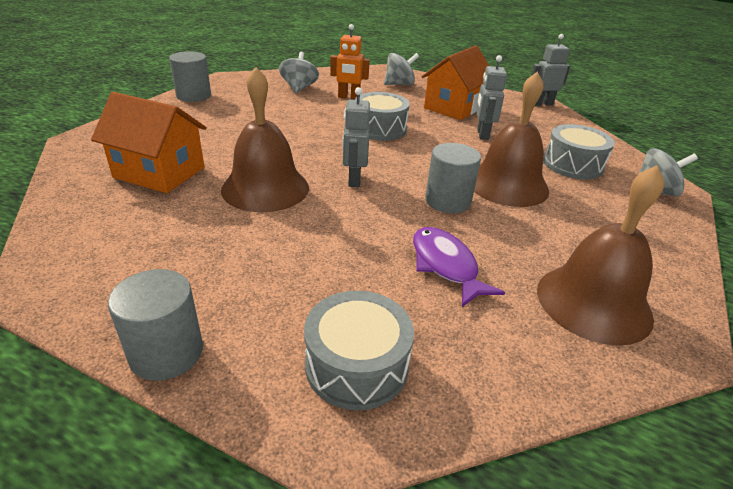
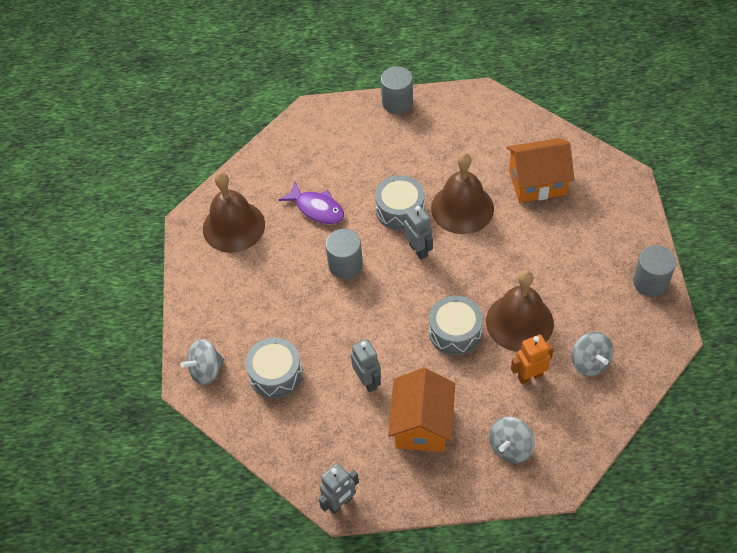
camera: 155 degrees right, 20 degrees up
(356, 365) = (323, 137): grey drum -> grey drum (400, 210)
(507, 184) = (315, 310): brown bell -> brown bell (519, 322)

